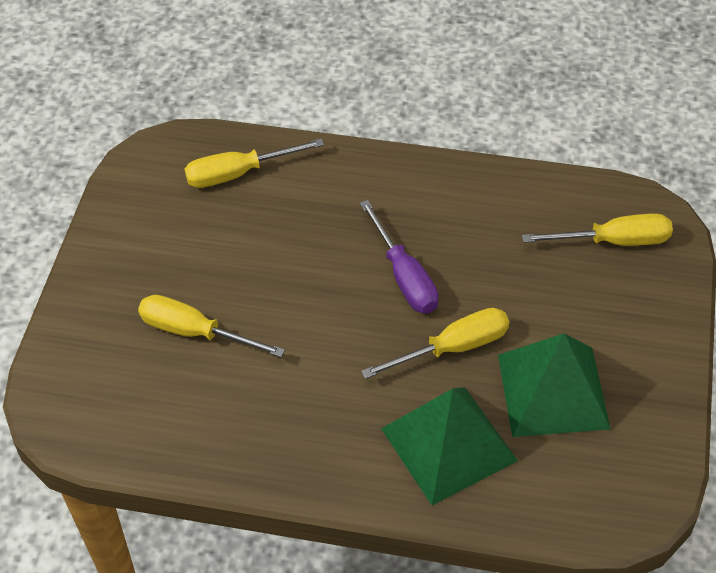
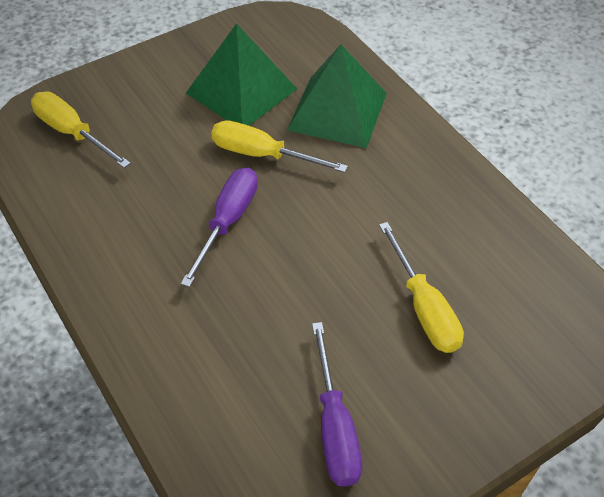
camera: 135 degrees left, 0 degrees up
(179, 218) = (335, 427): none -> purple screwdriver
(238, 173) = (235, 426): yellow screwdriver -> none

